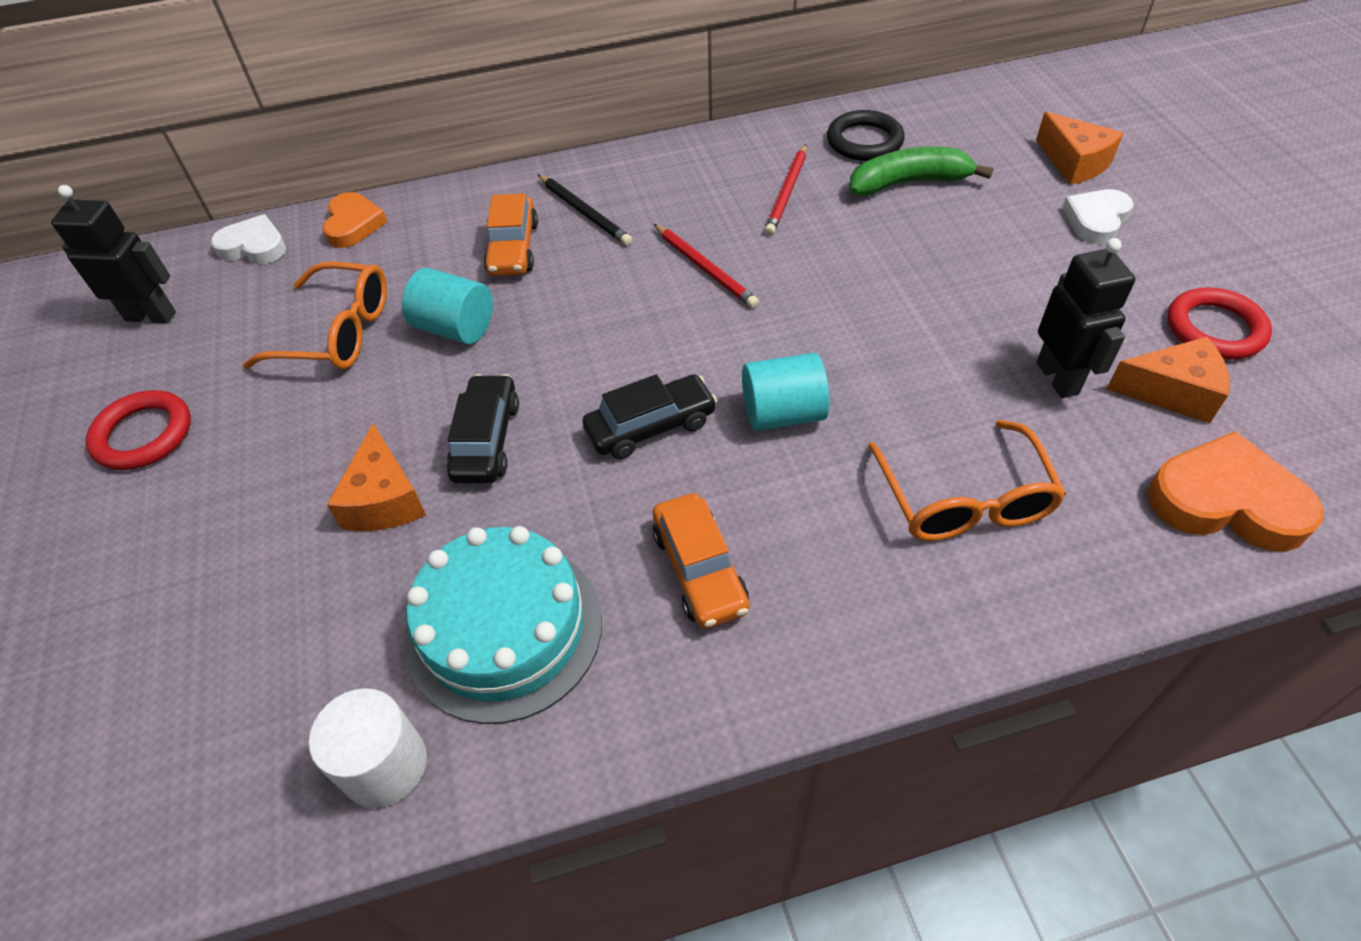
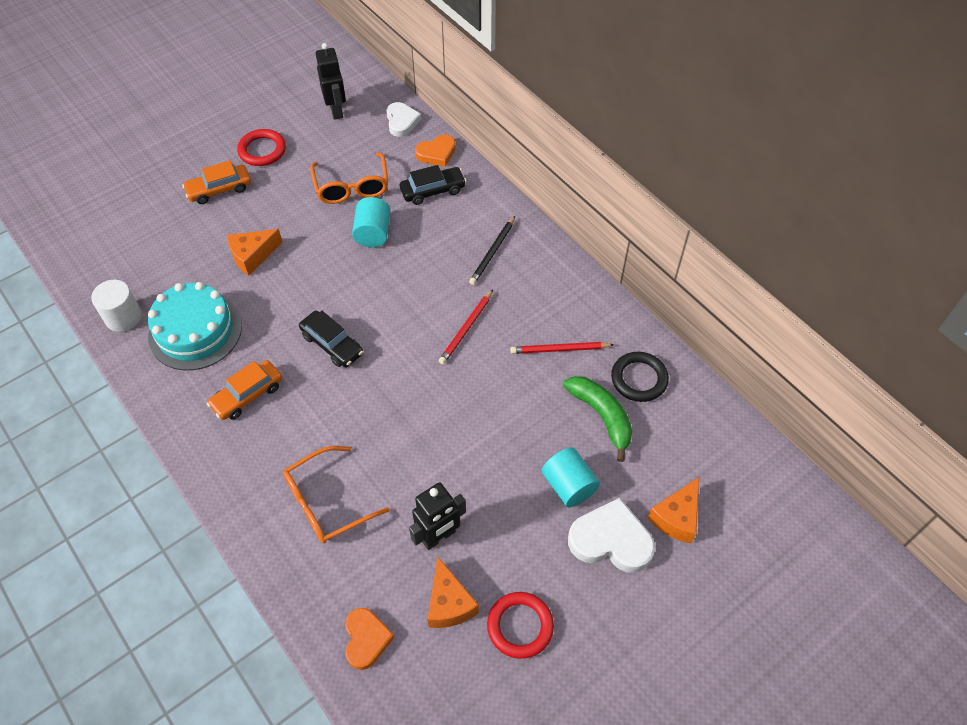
camera: 65 degrees right, 5 degrees up
(486, 440) = (300, 279): black car -> black car (433, 190)
(513, 248) = (446, 232): orange car -> orange car (219, 189)
(783, 414) = (361, 401): turquoise cylinder -> turquoise cylinder (568, 486)
(1096, 220) = (611, 540): white heart -> white heart, size x1.54
(1226, 501) = (366, 639): orange heart -> orange heart, size x0.65

